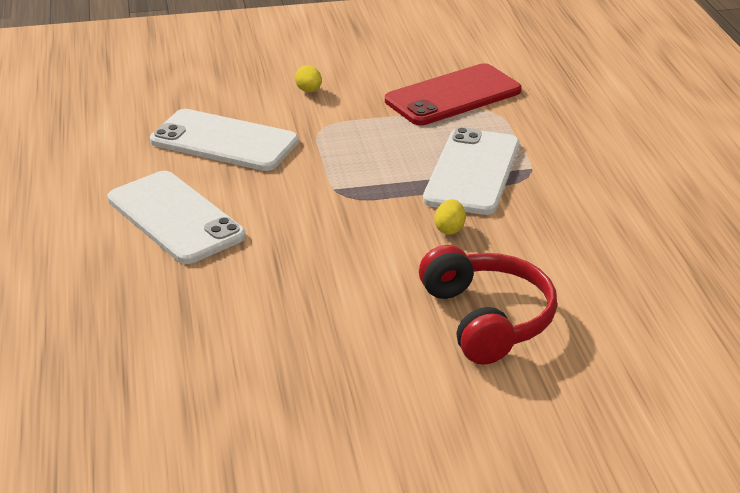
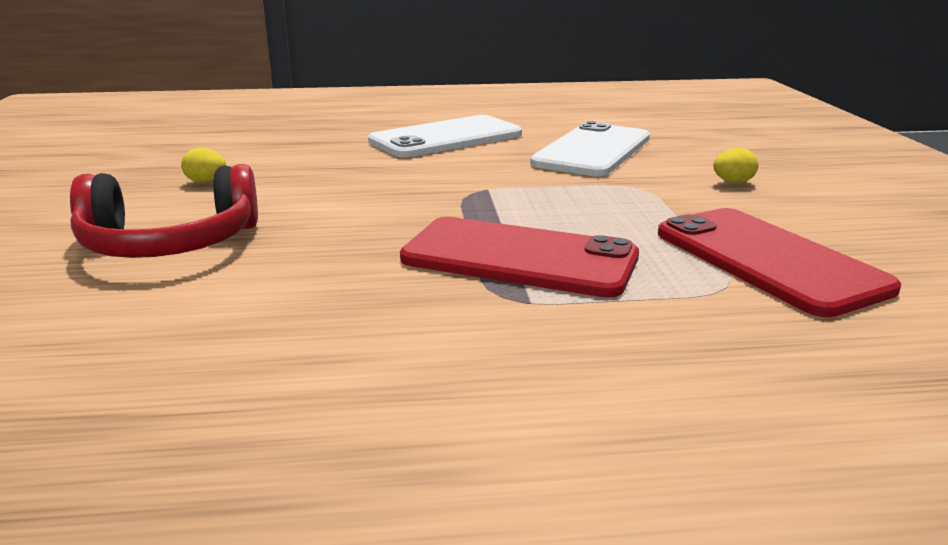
camera: 95 degrees right, 10 degrees down
(449, 229) = (374, 236): yellow egg -> yellow egg (206, 182)
(472, 172) = (519, 258): white phone -> red phone

